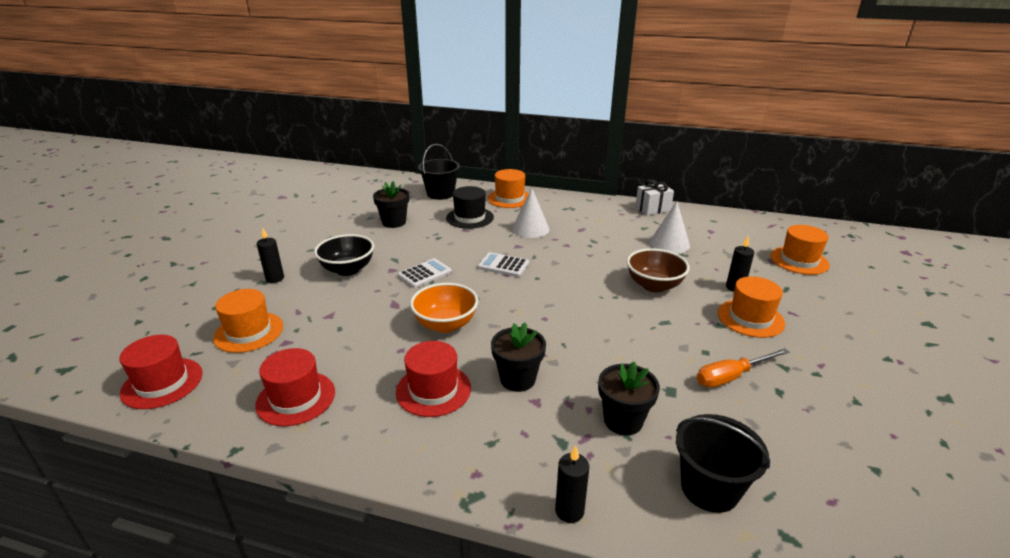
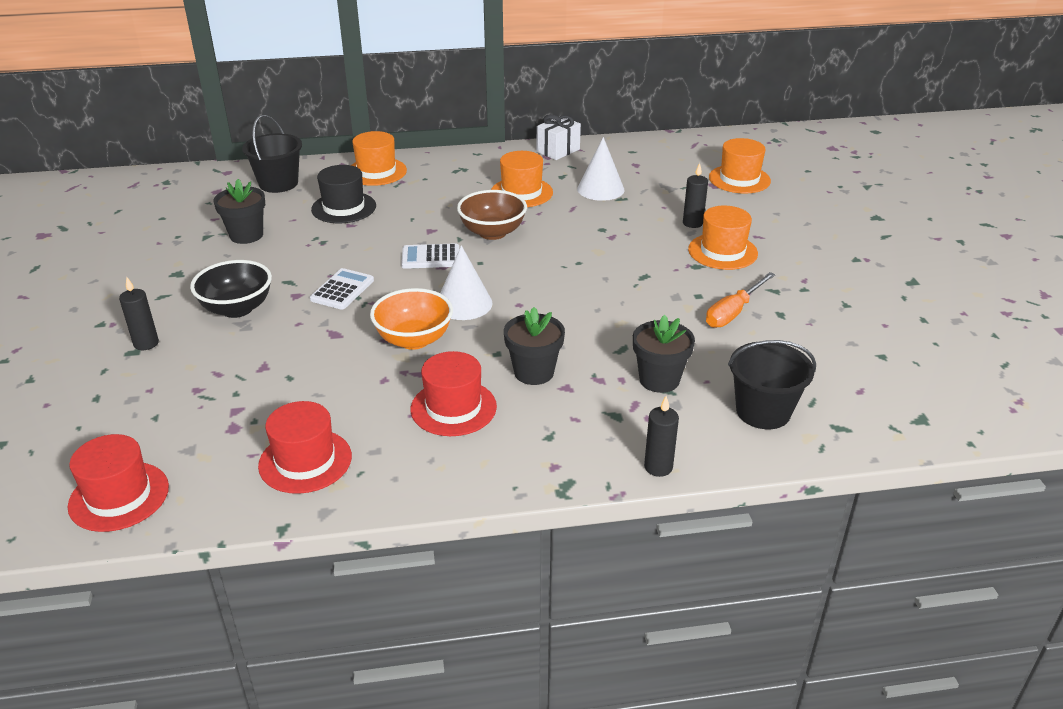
camera: 25 degrees left, 5 degrees up
(249, 332) = (175, 412): orange hat -> orange hat (521, 192)
(530, 229) = (431, 206): white cone -> white cone (464, 303)
(654, 286) = (611, 241): brown bowl -> brown bowl (492, 232)

